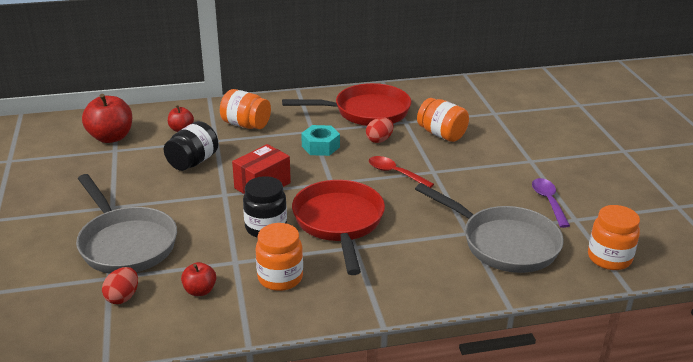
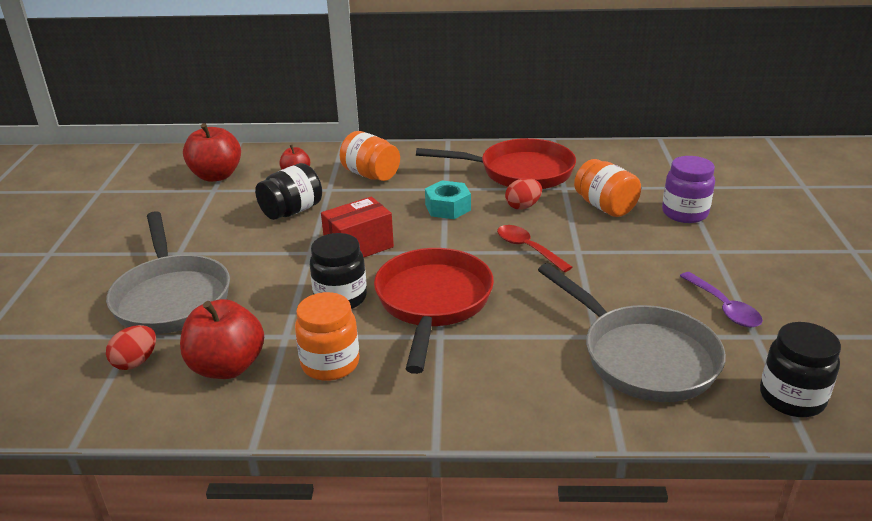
camera: 15 degrees right, 0 degrees up
(200, 290) = (227, 366): red apple -> red apple, size x1.84
(501, 134) = (684, 213): none -> purple jar
(548, 201) = (723, 307): purple spoon -> purple spoon turned 150 degrees clockwise
(609, 258) = (791, 398): orange jar -> black jar

